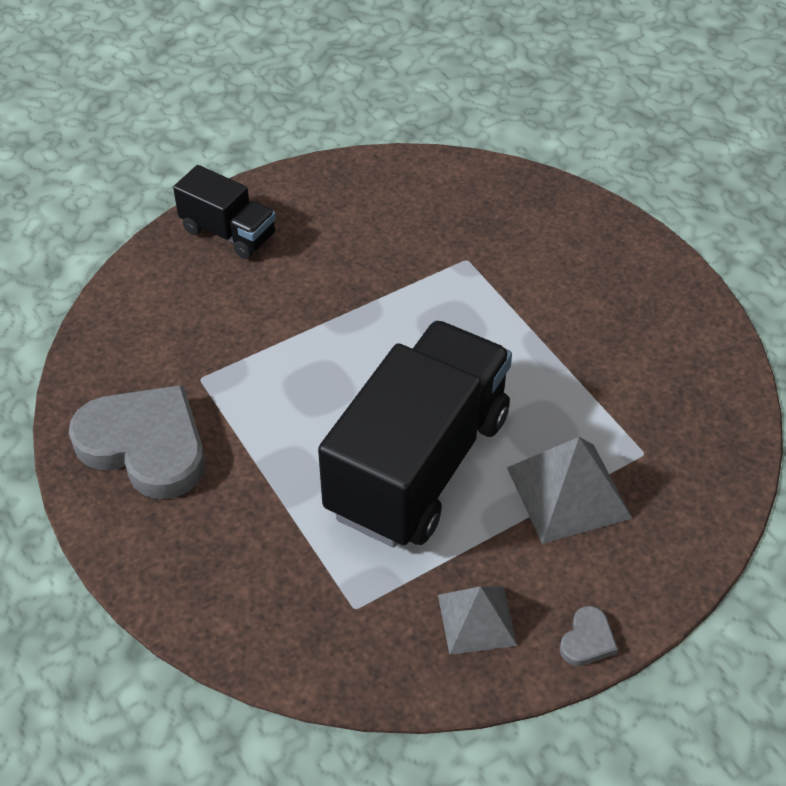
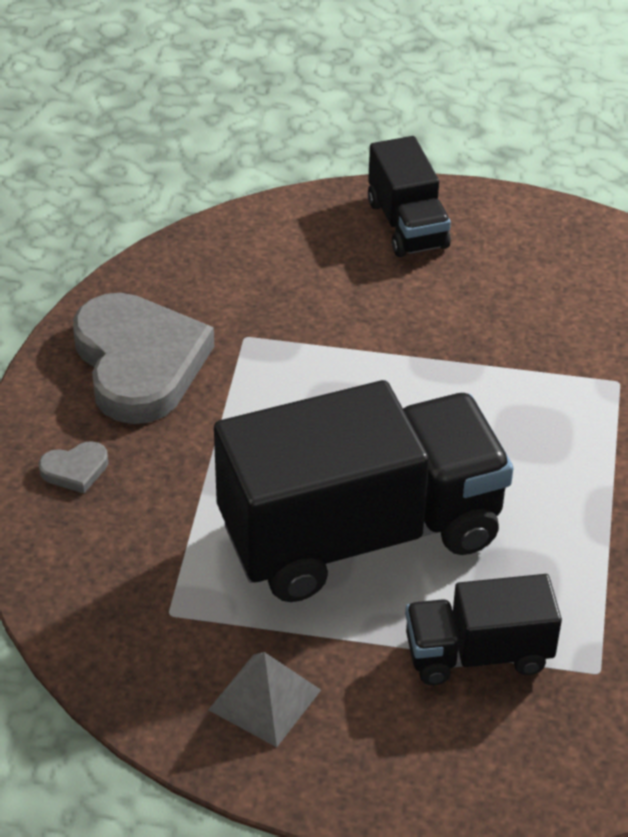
camera: 40 degrees right, 5 degrees down
(568, 492) = (478, 654): grey pyramid -> black truck
(587, 640) = (347, 791): grey heart -> grey heart (75, 470)

